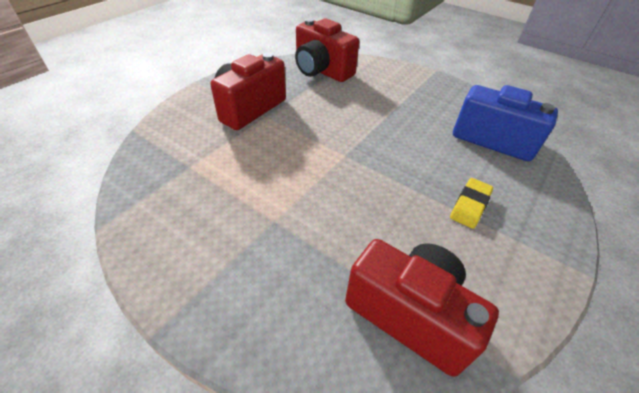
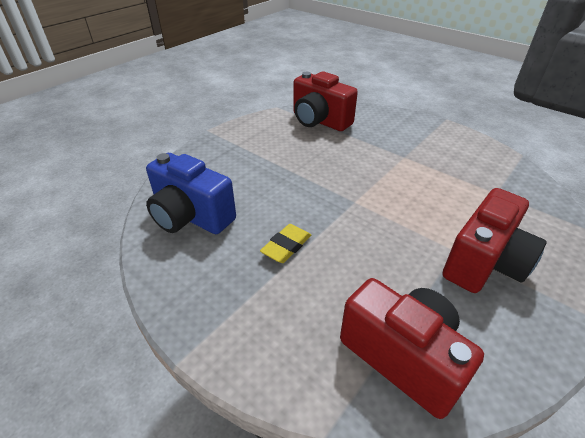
camera: 175 degrees left, 5 degrees down
(470, 205) = (257, 162): yellow eraser -> yellow eraser (286, 246)

